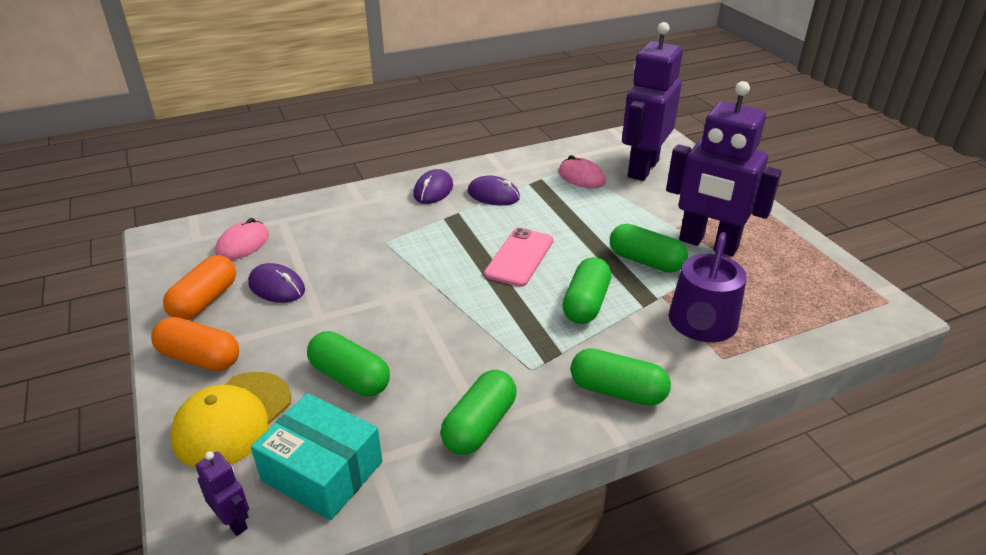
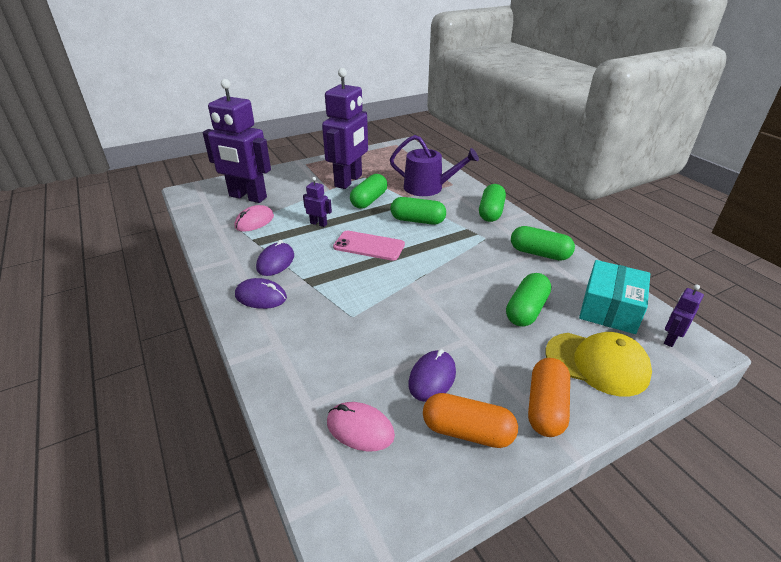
camera: 95 degrees left, 0 degrees up
(576, 220) = (318, 223): none -> purple robot

